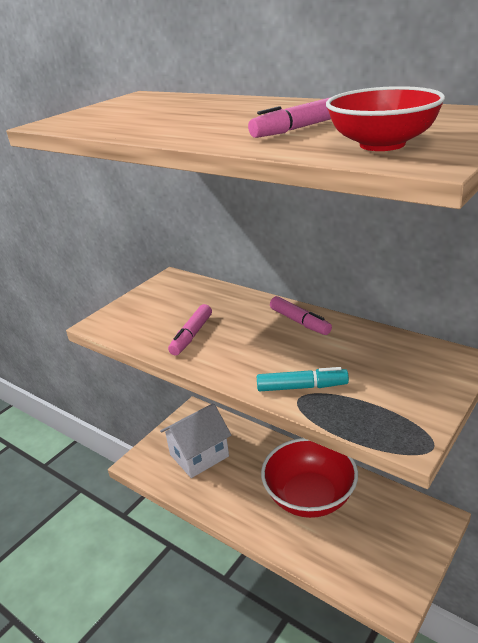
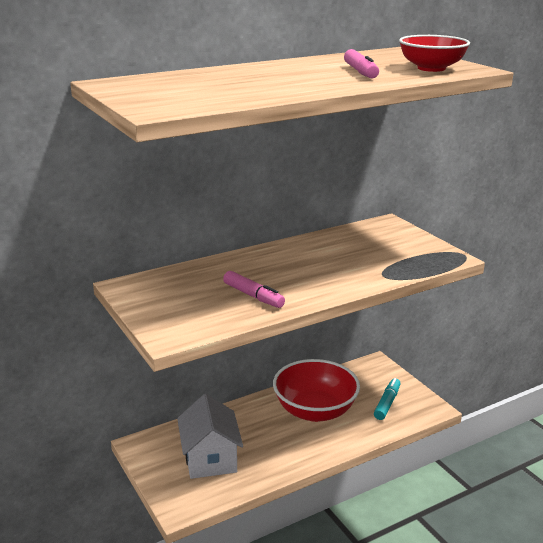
camera: 70 degrees left, 5 degrees down
(300, 322) = (286, 252): pink marker -> none
(302, 387) = (373, 272): turquoise marker -> turquoise marker (387, 403)

